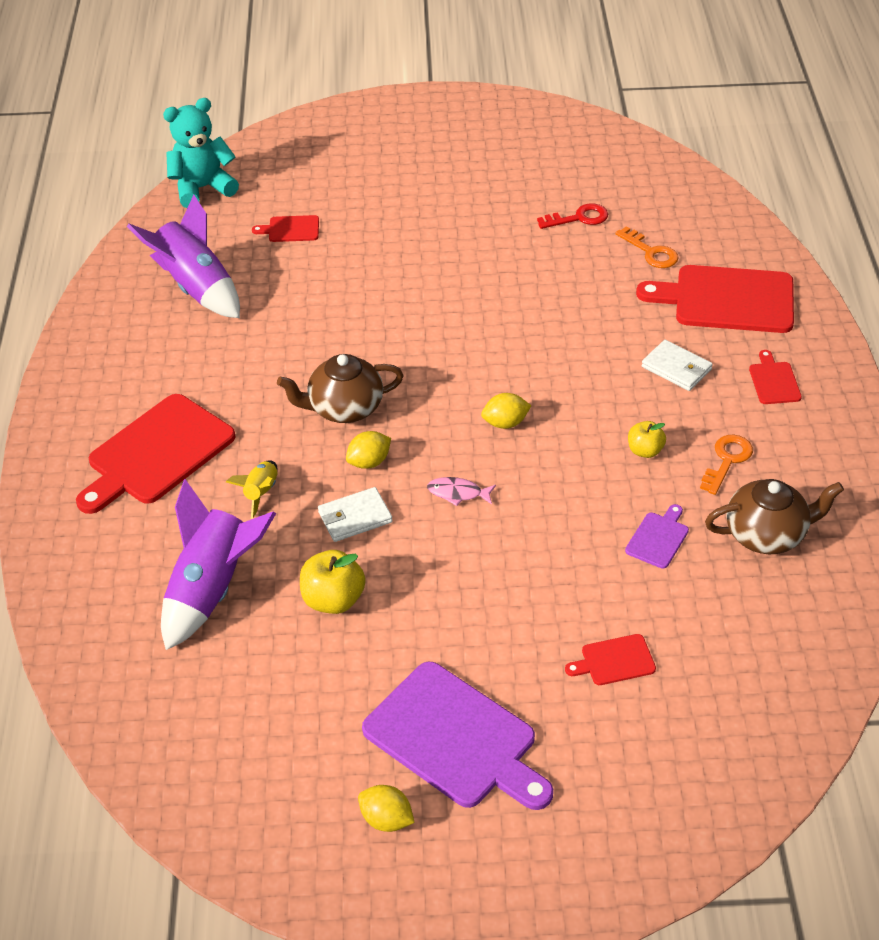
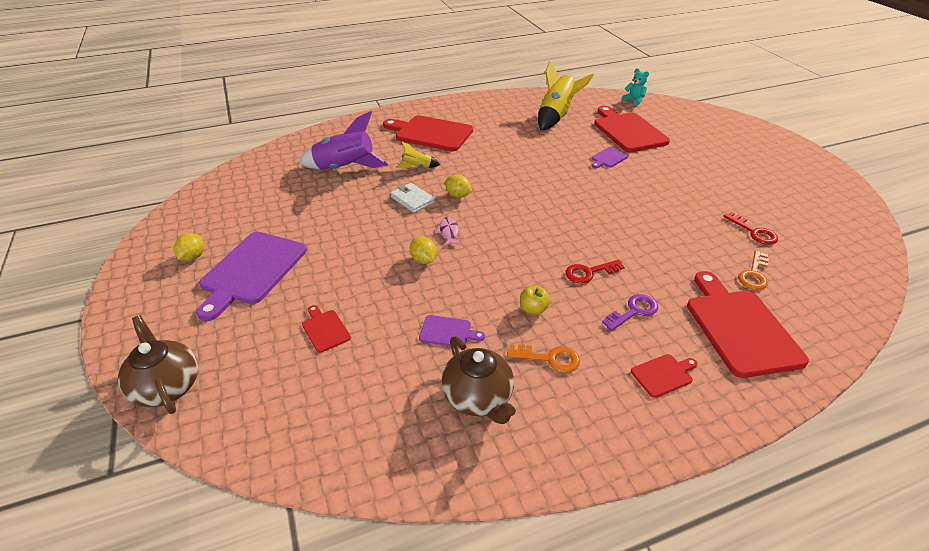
camera: 70 degrees right, 5 degrees down
(196, 288) = (556, 116): purple rocket -> yellow rocket
(202, 188) = (634, 100): turquoise teddy bear -> turquoise teddy bear, size x0.56
(291, 229) = (628, 131): red cutting board -> red cutting board, size x2.19
(333, 600) = (348, 206): yellow apple -> none
(344, 408) = (496, 178): brown teapot -> brown teapot (167, 386)
(354, 275) = (608, 158): none -> purple cutting board
(505, 423) = (521, 239): yellow lemon -> yellow lemon (423, 260)
(598, 381) = (589, 272): none -> red key
(676, 368) = (633, 311): white wallet -> purple key

